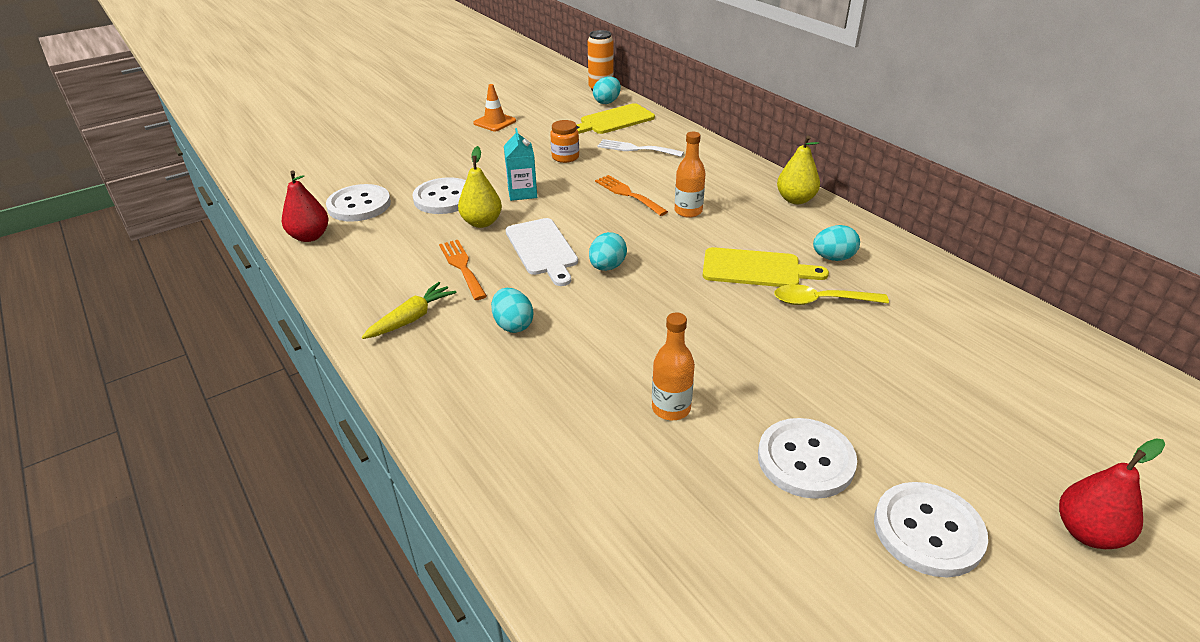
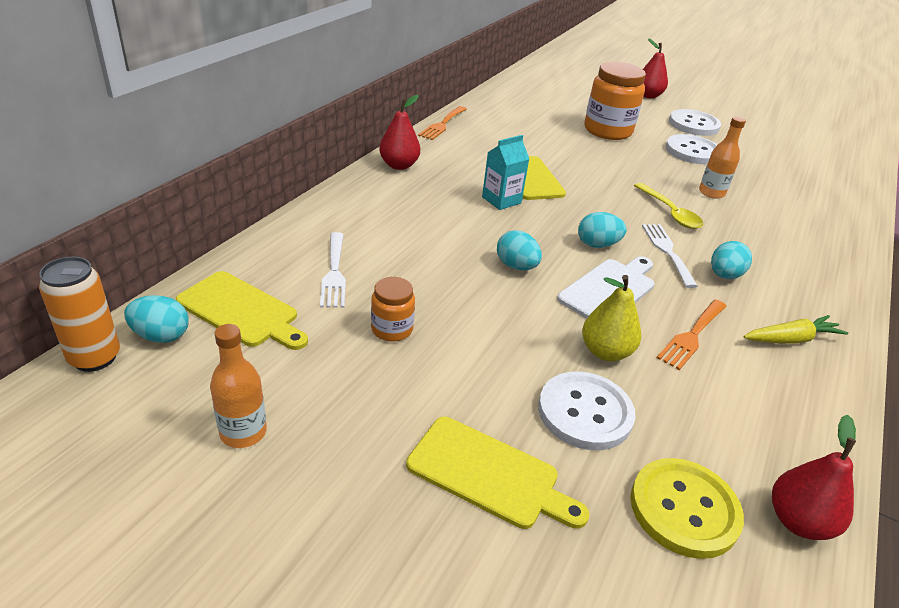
camera: 120 degrees left, 0 degrees up
(359, 205) = (684, 509): white button -> yellow button
(411, 318) = (791, 339): yellow carrot -> yellow carrot turned 150 degrees clockwise
(438, 161) = (489, 474): none -> yellow cutting board
(494, 122) = (295, 460): orange traffic cone -> none
(522, 193) = (514, 340): turquoise carton -> turquoise carton (501, 200)
(572, 306) = (667, 251): none -> white fork
(628, 194) = (456, 258): orange fork -> orange fork (442, 124)
(688, 211) = (464, 216): orange bottle -> orange bottle (243, 432)
(795, 199) = (399, 165): yellow pear -> red pear
(821, 301) = (544, 151): yellow spoon -> yellow spoon (670, 212)
(833, 258) = (483, 148): turquoise egg -> turquoise egg (516, 266)
(890, 388) = (607, 131): none -> orange jar

